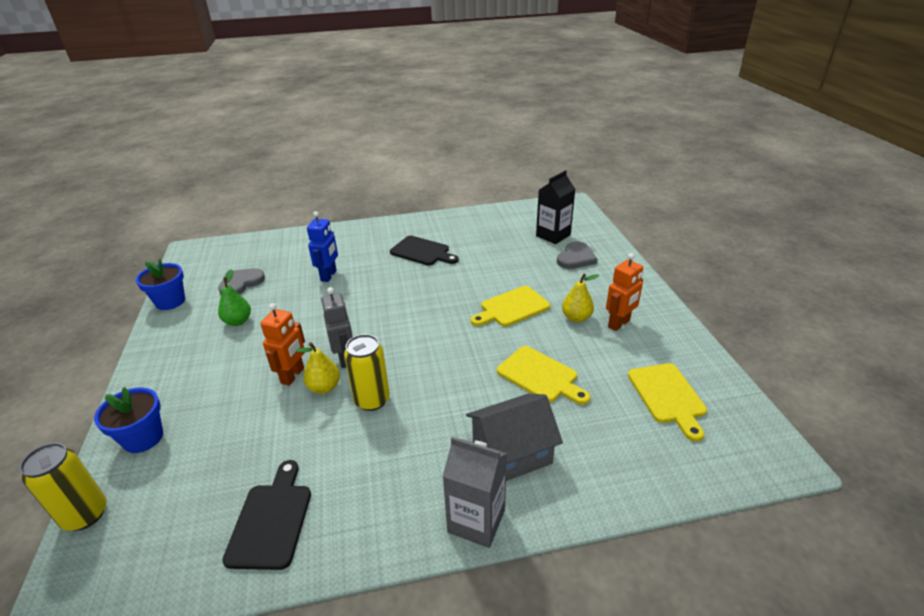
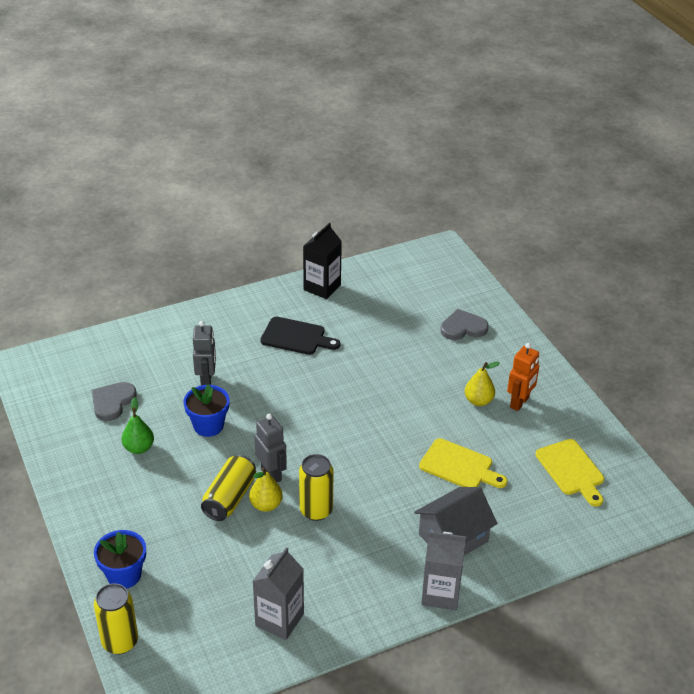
camera: 15 degrees left, 5 degrees up
(170, 301) = (47, 434): blue flower pot -> blue flower pot (208, 425)
(271, 520) = (279, 619): black cutting board -> grey carton
(293, 376) = (230, 498): orange robot -> yellow can
(329, 276) = (207, 380): blue robot -> grey robot
(512, 308) = (414, 397): yellow cutting board -> none
(553, 235) = (432, 299): black carton -> black carton (322, 287)
(576, 258) = (463, 327): grey heart -> grey heart turned 120 degrees counterclockwise

